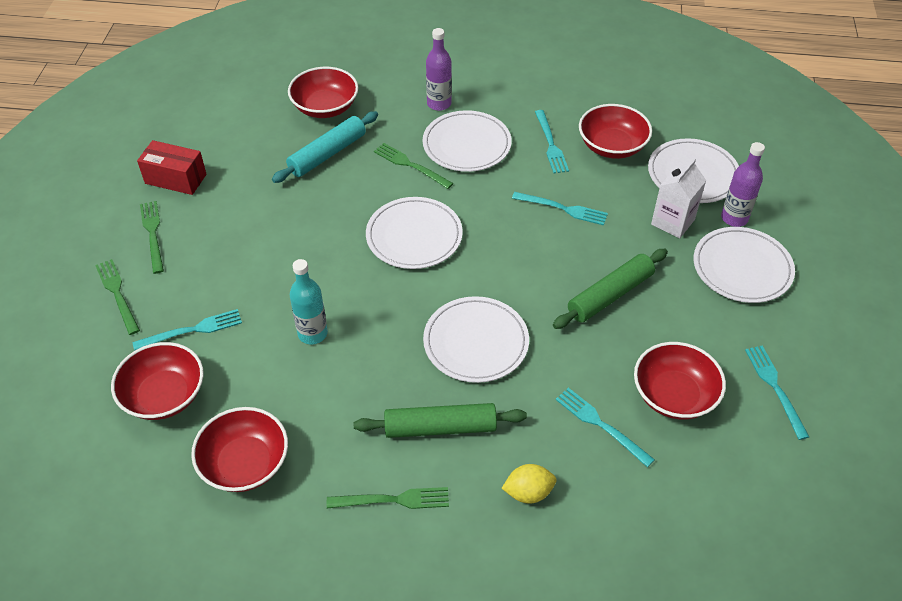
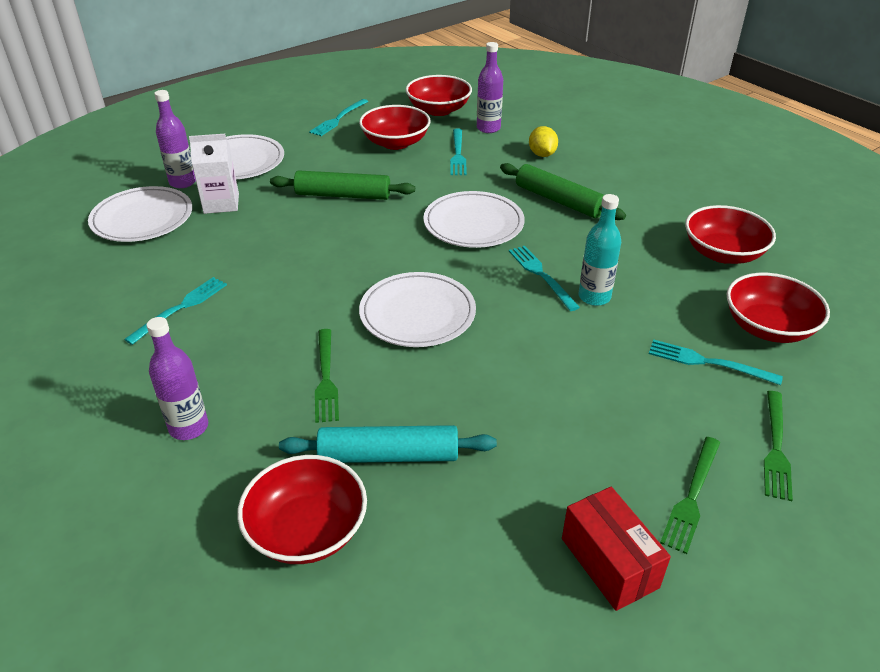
camera: 135 degrees left, 10 degrees down
(393, 500) = (630, 189): green fork -> none
(467, 144) = (244, 360): white plate -> none
(528, 492) = (542, 154): yellow lemon -> yellow lemon turned 45 degrees clockwise
(563, 209) = (272, 257): turquoise fork -> turquoise fork (541, 275)
(612, 146) = (144, 273): red bowl -> red bowl (438, 110)
(630, 497) = (488, 128): none -> purple bottle

